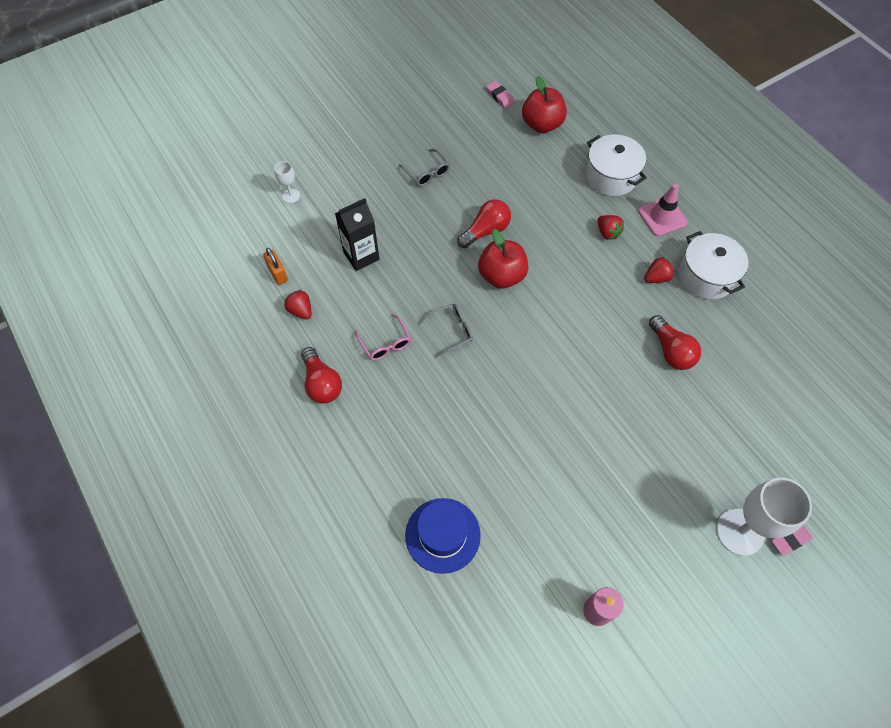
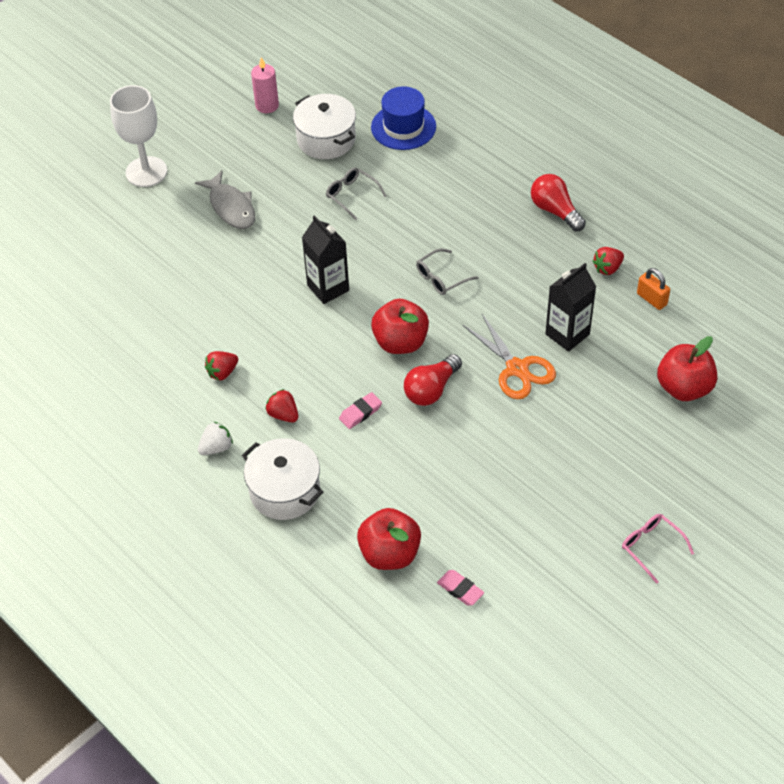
camera: 170 degrees right, 10 degrees down
(291, 196) = (684, 388): white goblet -> red apple
(301, 310) = (607, 268): red strawberry -> red strawberry turned 105 degrees clockwise
(385, 343) = (506, 255): pink glasses -> pink glasses (651, 547)
(412, 235) = (517, 368): none -> orange scissors
(427, 173) = (526, 450): grey glasses -> grey glasses (351, 195)
(556, 341) = (328, 288): none -> black carton
(645, 459) = (231, 207): none -> grey fish
(662, 217) = (216, 447): pink traffic cone -> white strawberry
(671, 351) = (206, 301): red light bulb -> none
(706, 276) = (164, 385): white pot -> white pot (326, 139)
(790, 540) = (103, 174): pink eraser -> pink eraser (360, 413)

